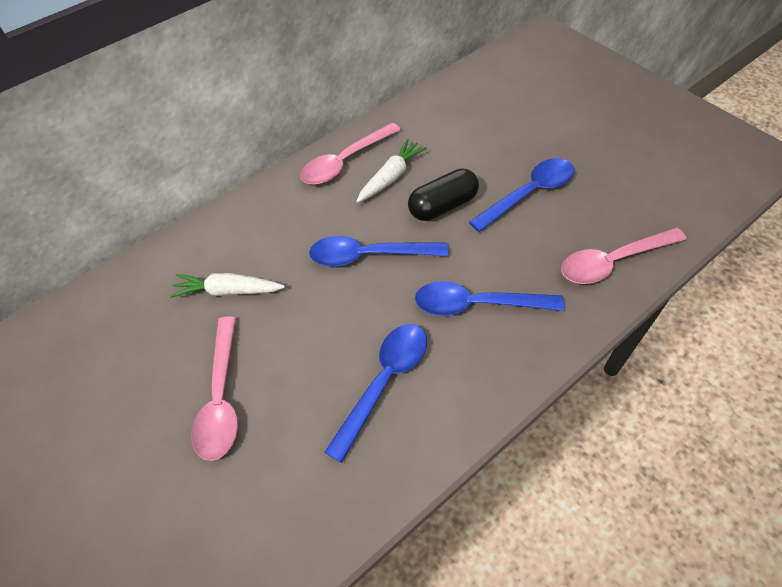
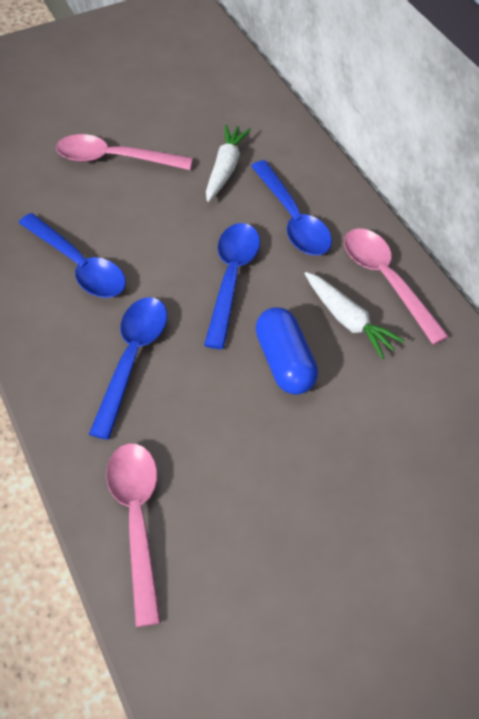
camera: 100 degrees right, 0 degrees up
(443, 206) = (284, 362): black capsule -> blue capsule
(529, 193) = (279, 463): blue spoon -> blue spoon (293, 219)

